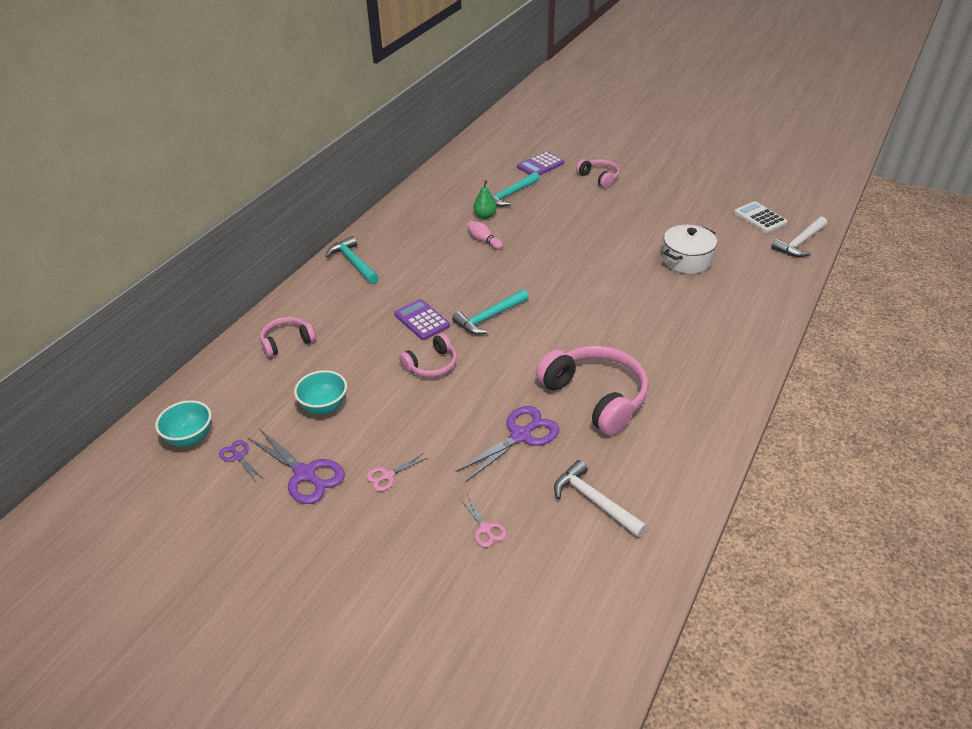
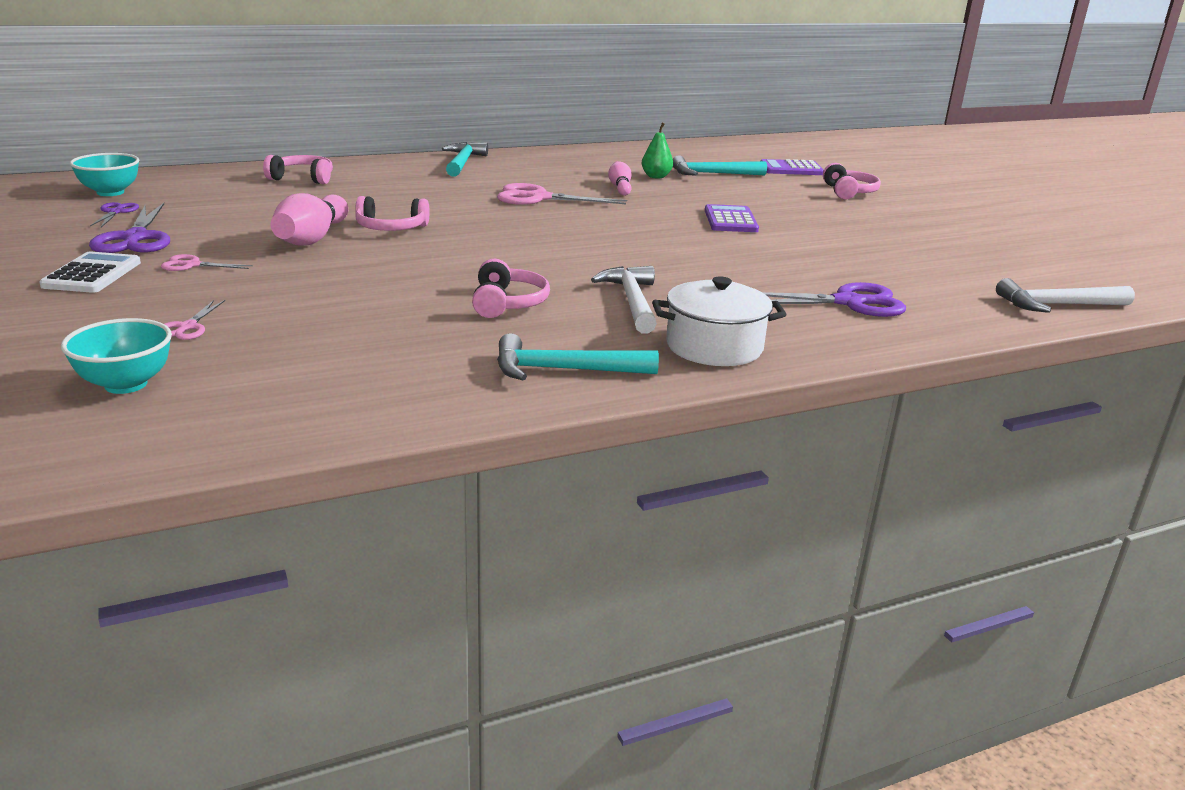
camera: 35 degrees right, 15 degrees down
(324, 407) = (243, 215): turquoise bowl -> turquoise bowl (126, 384)
(406, 404) = (312, 238): none -> pink bowling pin
(421, 320) = (445, 205): purple calculator -> purple calculator (730, 220)
(459, 280) = (539, 198): none -> pink scissors
(489, 317) = (516, 224): turquoise hammer -> turquoise hammer (565, 370)
(521, 436) = (367, 293): purple scissors -> purple scissors (848, 302)
(594, 501) = (332, 361): white hammer -> white hammer (632, 302)
(596, 397) = (507, 303): pink headphones -> pink headphones, size x0.54
(686, 260) = (845, 265): white pot -> white pot (714, 347)
(760, 218) = (1029, 272): white calculator -> white calculator (92, 274)

